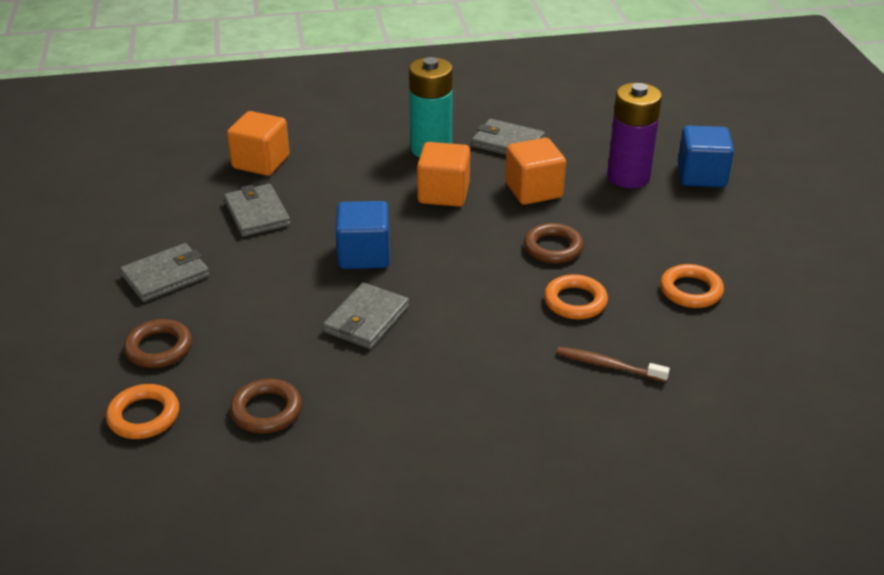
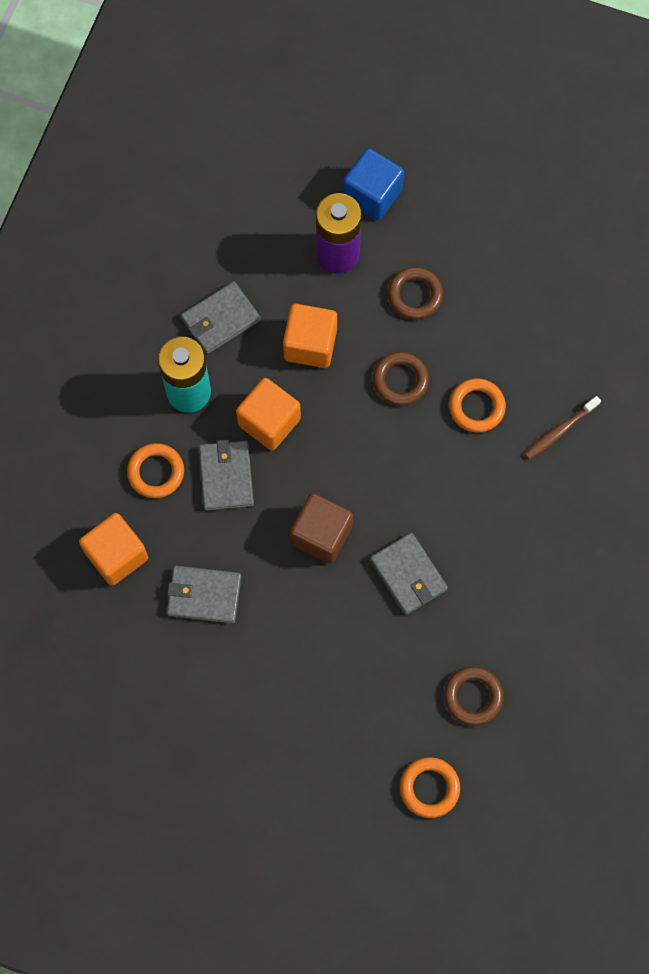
camera: 60 degrees left, 35 degrees up
(159, 348) = (353, 749): brown ring -> brown ring (415, 295)
(166, 276) = (255, 709): grey wallet -> grey wallet (226, 476)
(364, 255) = (321, 534): blue cube -> brown cube
(691, 291) = (513, 314): orange ring -> orange ring (156, 472)

